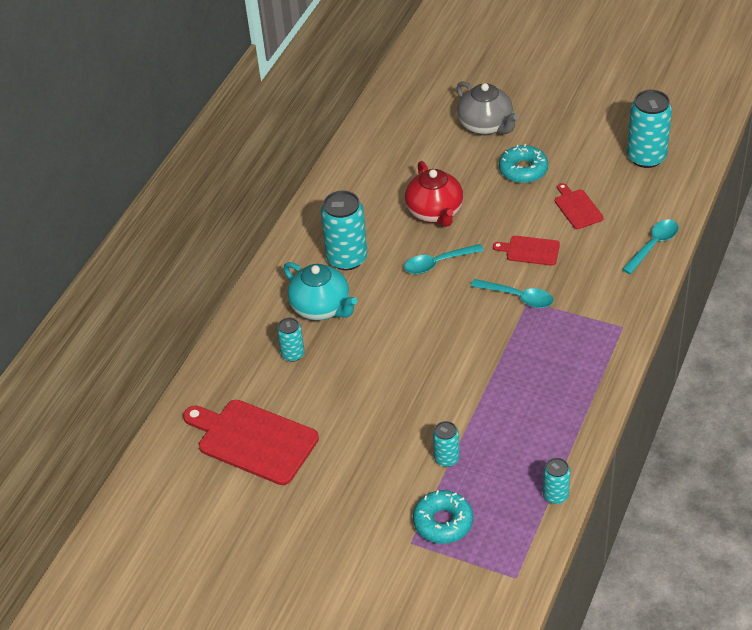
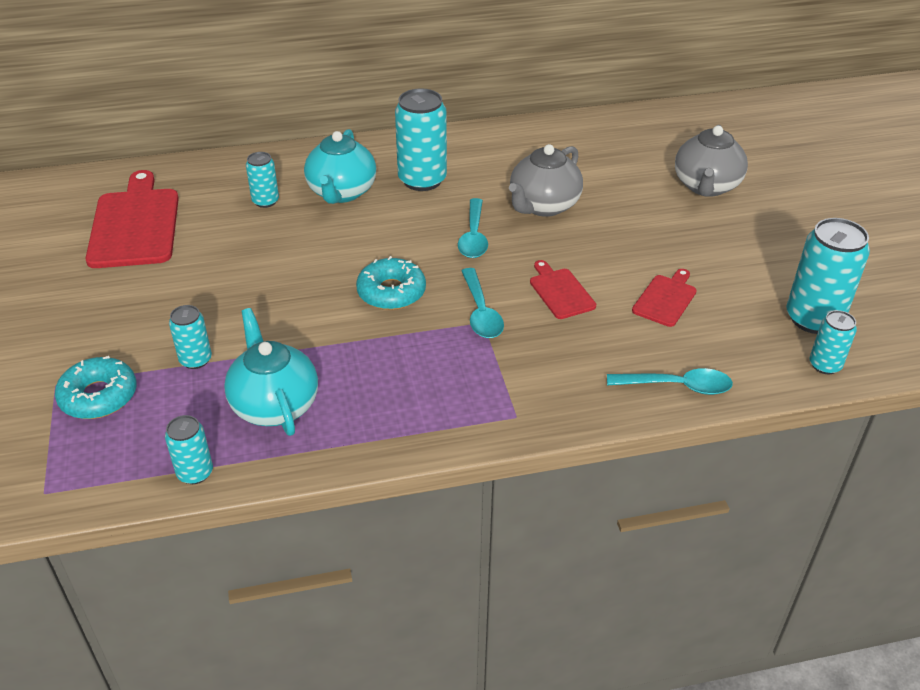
camera: 50 degrees right, 5 degrees down
(435, 212) = (543, 206): red teapot -> grey teapot
(437, 263) = (473, 237): turquoise spoon -> turquoise spoon turned 120 degrees counterclockwise
(523, 170) = (674, 237): turquoise donut -> turquoise donut (391, 292)
(524, 434) = (274, 405): none -> turquoise teapot
(685, 176) = (825, 365): none -> turquoise can

